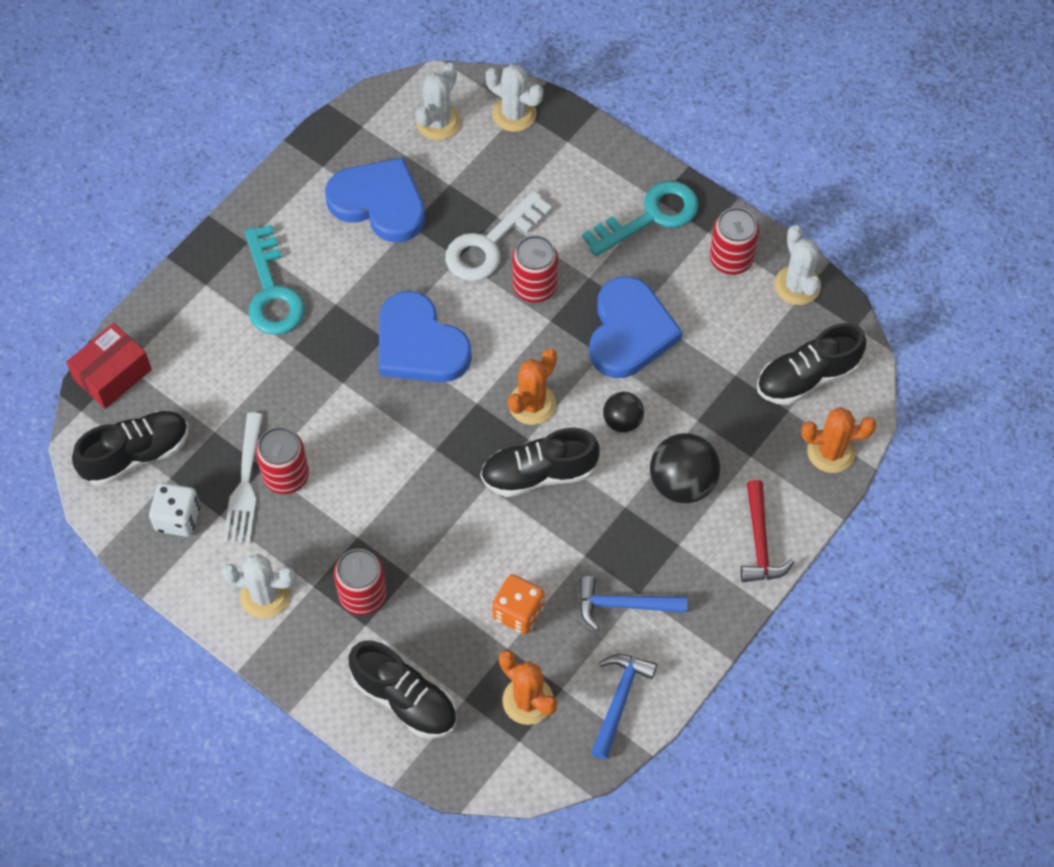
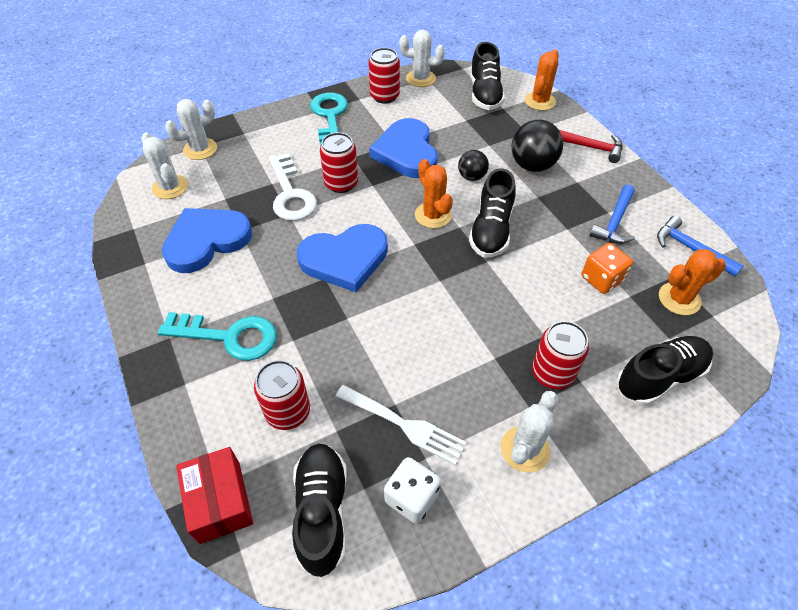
camera: 65 degrees left, 10 degrees down
(286, 476) = (412, 389): red can -> red can (288, 412)
(629, 331) = (406, 152): blue heart -> blue heart turned 135 degrees counterclockwise

